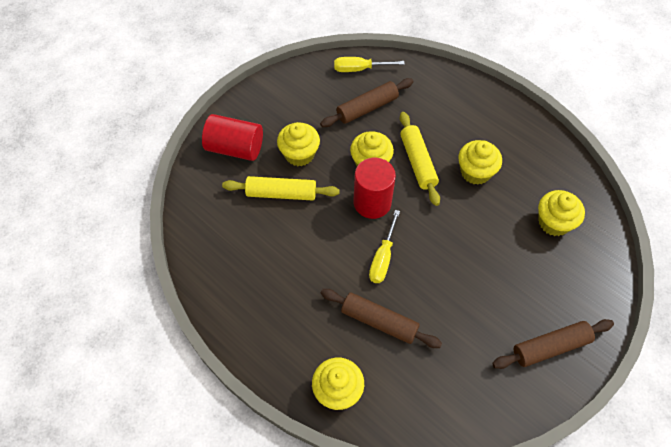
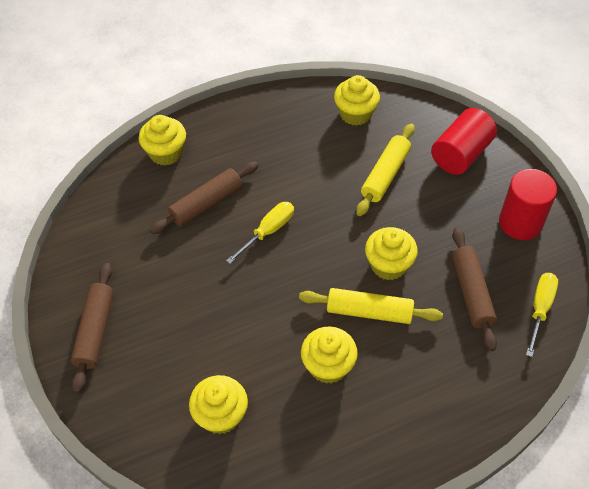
camera: 115 degrees right, 5 degrees down
(299, 154) = (429, 205): yellow cupcake -> yellow cupcake (355, 114)
(372, 202) = (337, 247): red cylinder -> red cylinder (520, 223)
(383, 258) = (268, 231): yellow screwdriver -> yellow screwdriver turned 90 degrees clockwise

